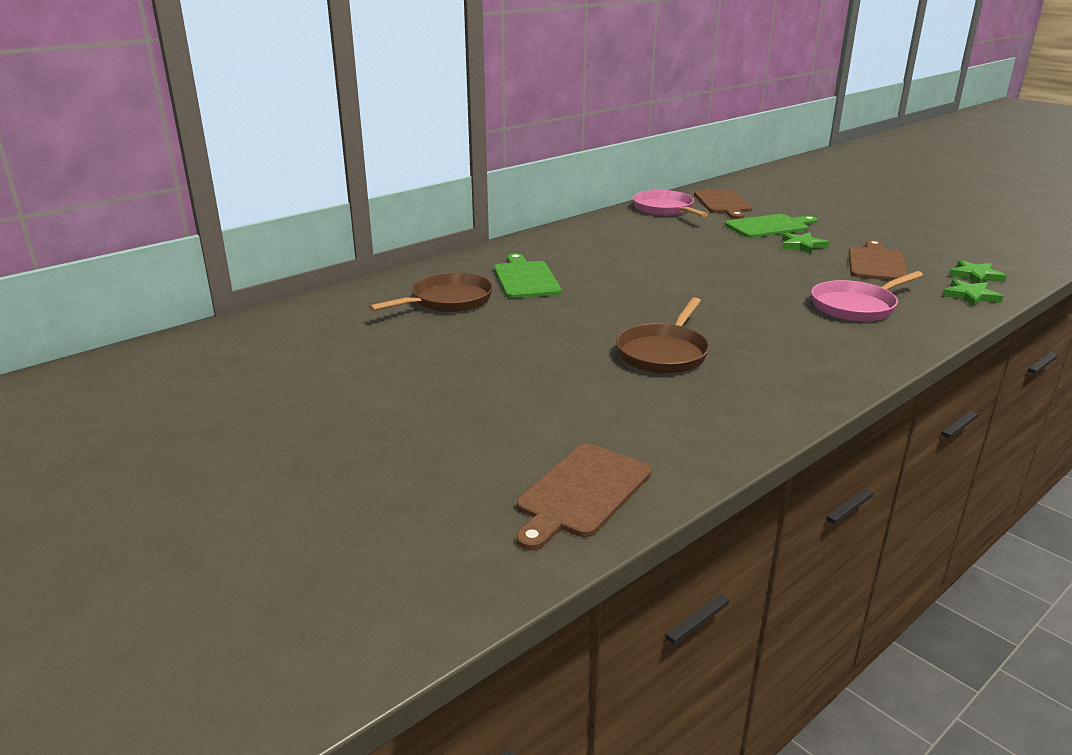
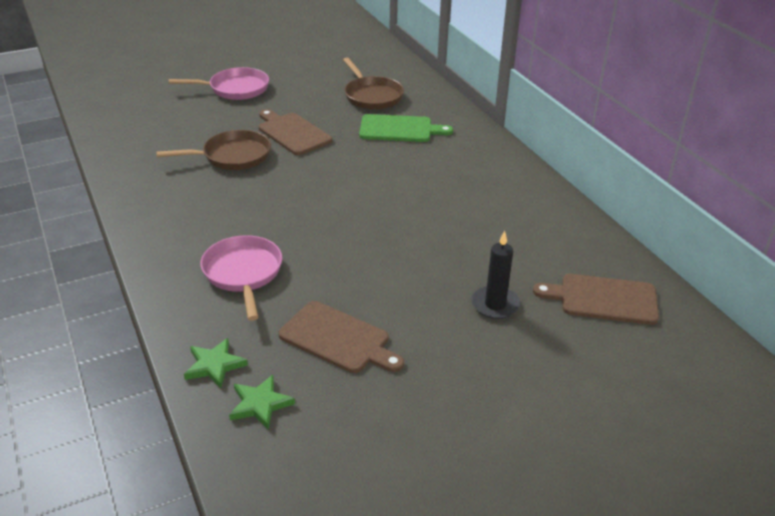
camera: 105 degrees right, 10 degrees up
(581, 493) = (113, 101): brown cutting board -> brown cutting board (292, 133)
(664, 353) = (232, 156): brown pan -> brown pan turned 120 degrees clockwise
(665, 209) = (582, 245): pink pan -> pink pan (235, 89)
(769, 226) = (495, 305): green cutting board -> black candle
(802, 245) = (418, 305): green star -> none

